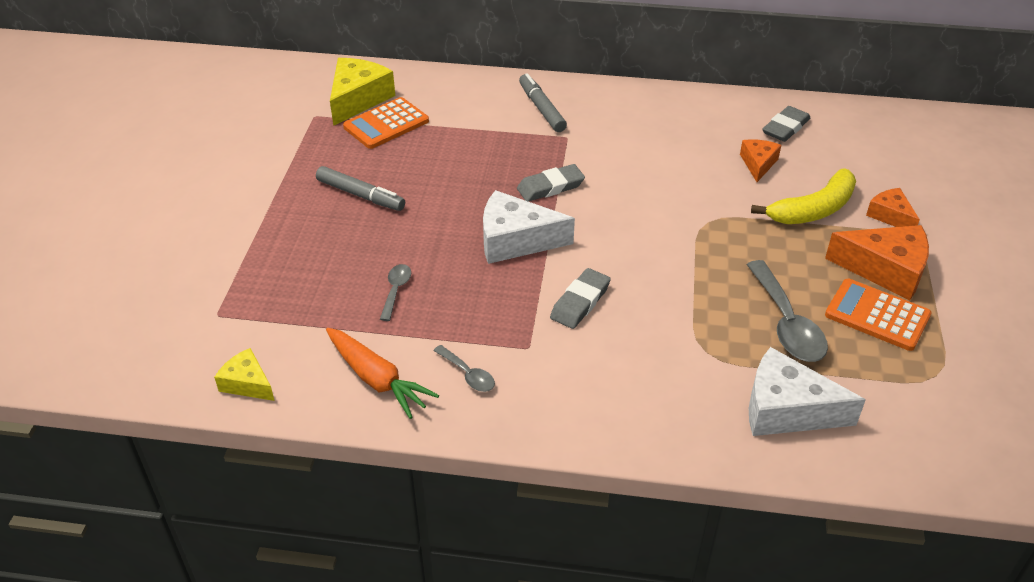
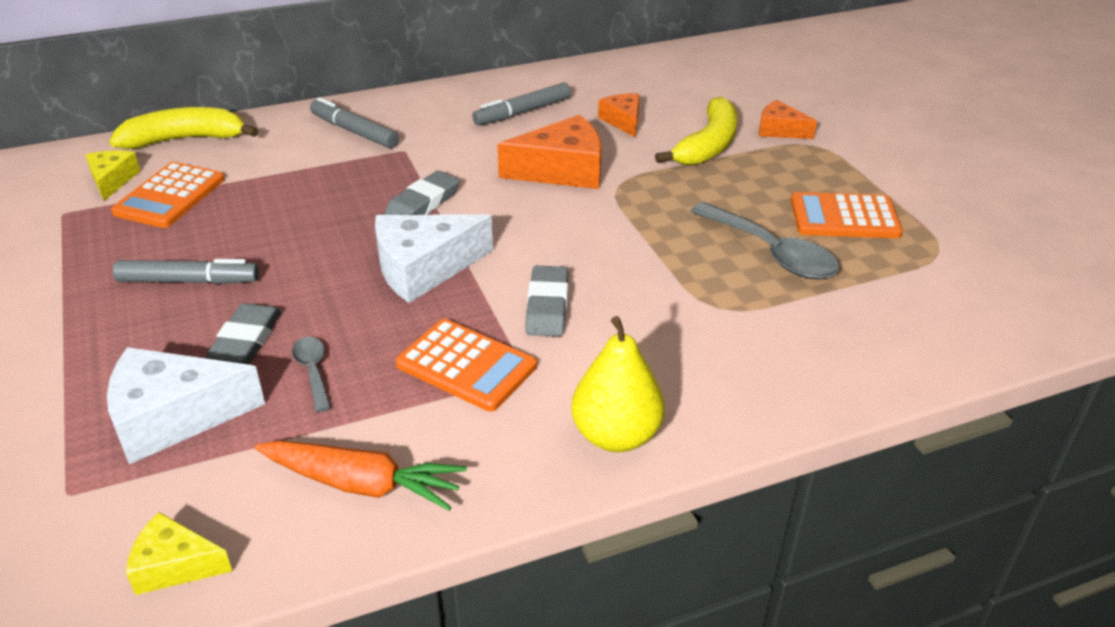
camera: 30 degrees left, 5 degrees down
(358, 99) = (112, 180): yellow cheese -> yellow cheese, size x0.57
(422, 79) = (185, 139): none -> yellow banana
(468, 374) = (476, 432): grey spoon -> none
(493, 325) = (466, 366): none -> orange calculator
(556, 416) = (616, 435): none -> yellow pear
(681, 130) = (523, 112): none -> grey marker
(785, 128) = (622, 84): grey eraser -> grey eraser (246, 340)
(786, 409) = (841, 333): white cheese -> white cheese (173, 417)
(885, 270) = (816, 176): orange cheese -> orange cheese (562, 170)

